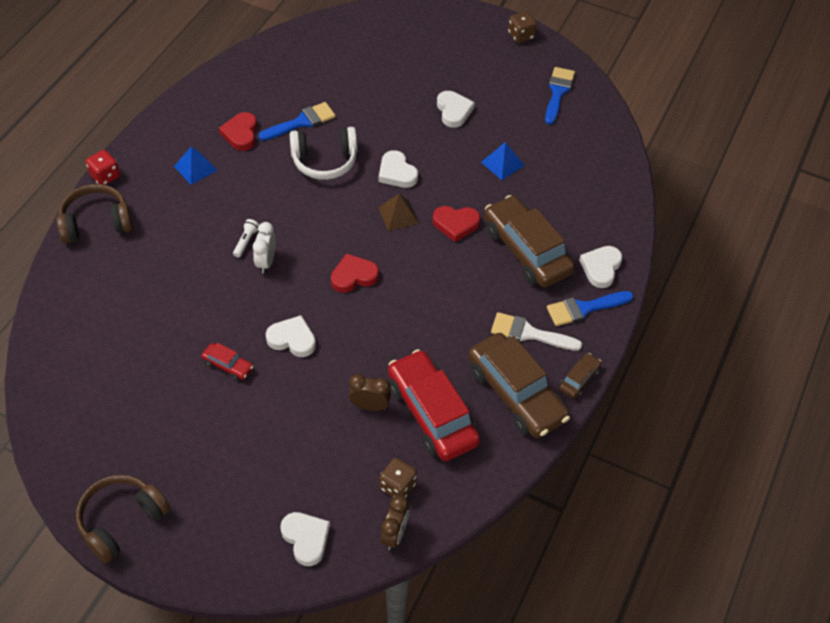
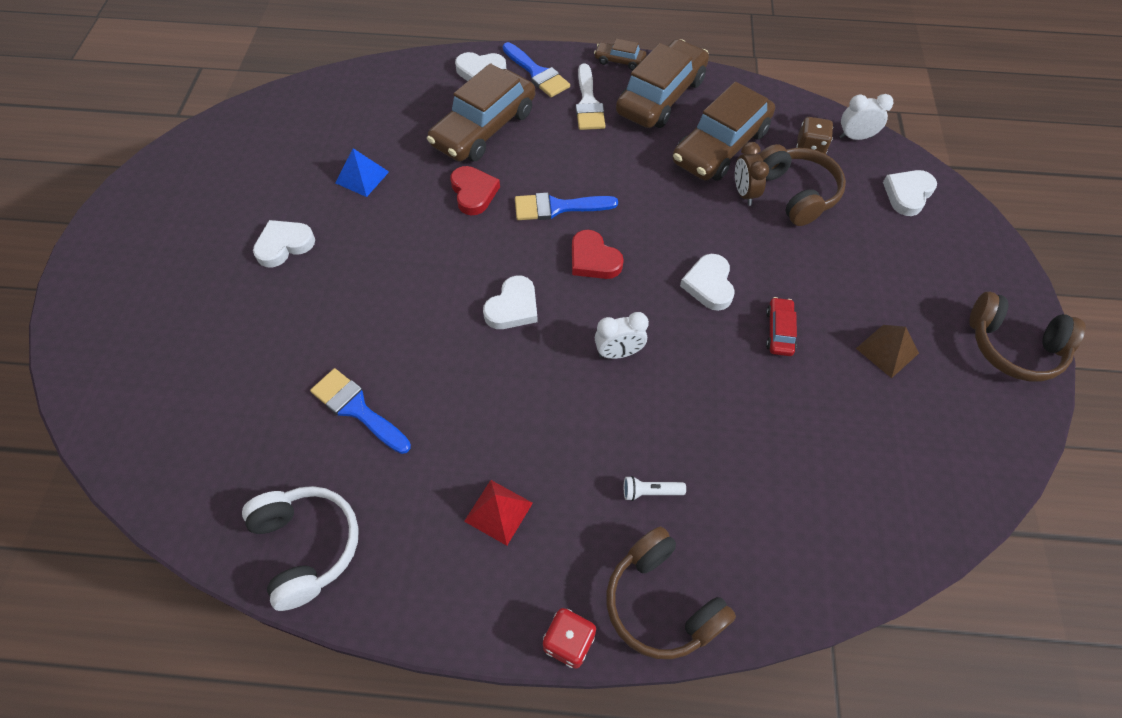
camera: 110 degrees left, 5 degrees up
(195, 168) = (498, 512): blue pyramid -> red pyramid
(241, 134) = (407, 480): red heart -> none
(246, 241) = (598, 388): white flashlight -> white flashlight (650, 492)
(324, 161) = (422, 353): white headphones -> white headphones (306, 547)
(351, 446) = (796, 193): none -> brown headphones
(394, 535) = (855, 137): brown clock -> white clock
(397, 173) = (415, 270): white heart -> white heart (513, 307)
(398, 215) = (483, 247): brown pyramid -> brown pyramid (887, 350)
(432, 413) = (720, 146): red car -> brown car
(521, 36) = (116, 216): brown dice -> none
(558, 92) = (222, 157): blue brush -> blue brush (557, 207)

